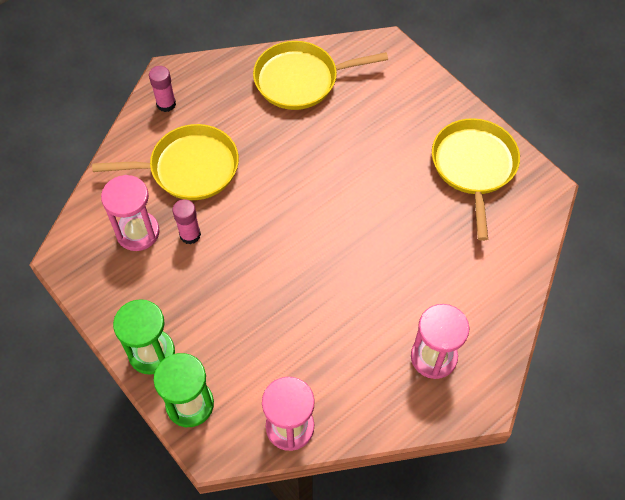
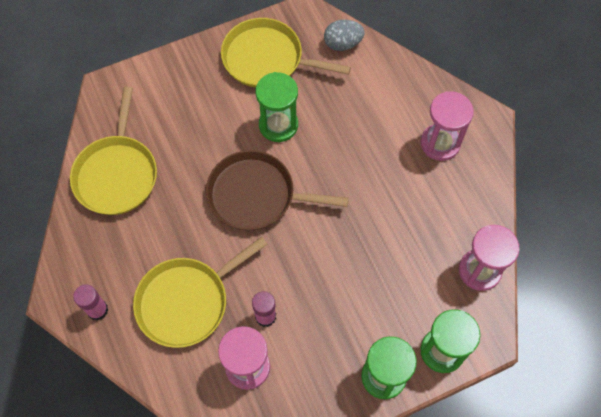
camera: 75 degrees left, 5 degrees up
(189, 168) = (187, 301): yellow pan -> yellow pan turned 135 degrees counterclockwise
(314, 196) = (256, 195): none -> brown pan
(399, 196) = (278, 125): none -> green hourglass
(523, 232) = (342, 44): none -> grey egg

